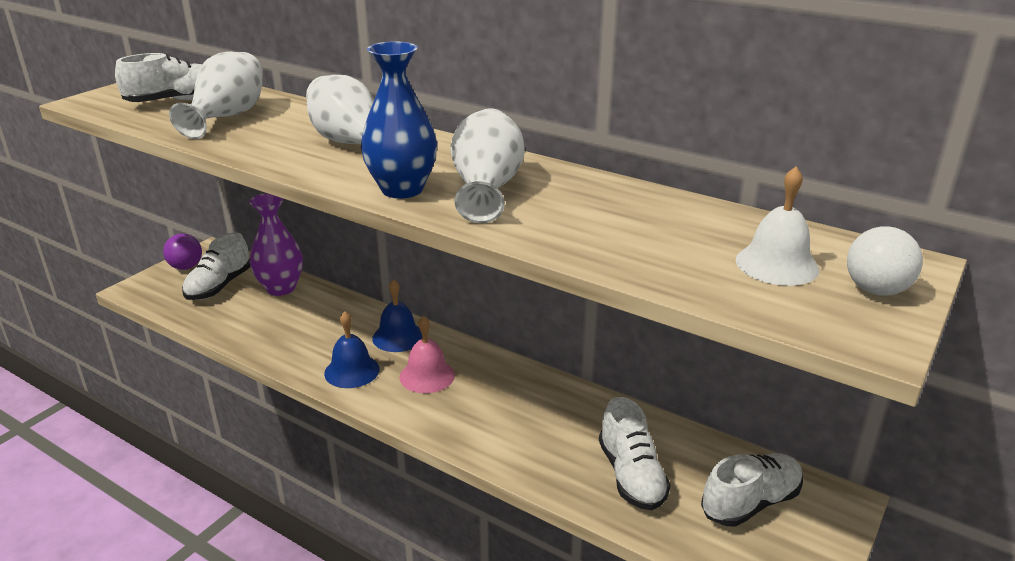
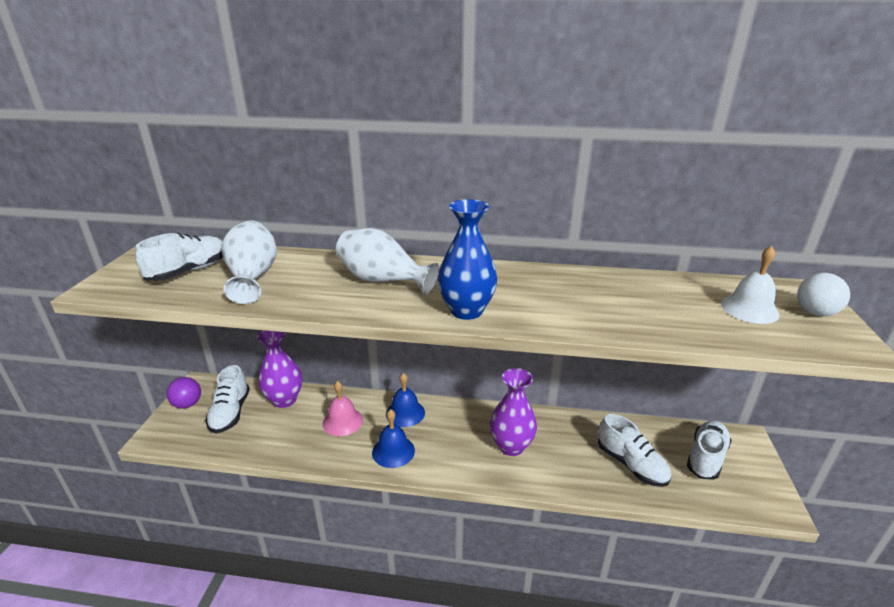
camera: 25 degrees left, 0 degrees up
(427, 376) = (449, 437): pink bell -> pink bell (342, 421)
(487, 189) = (522, 296): white vase -> none
(492, 407) = (511, 446): none -> purple vase

